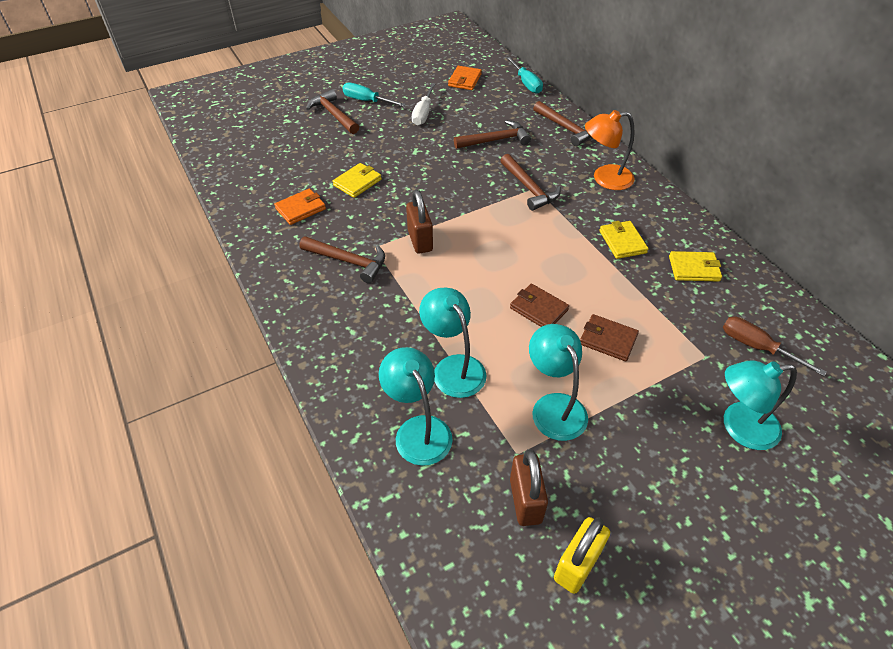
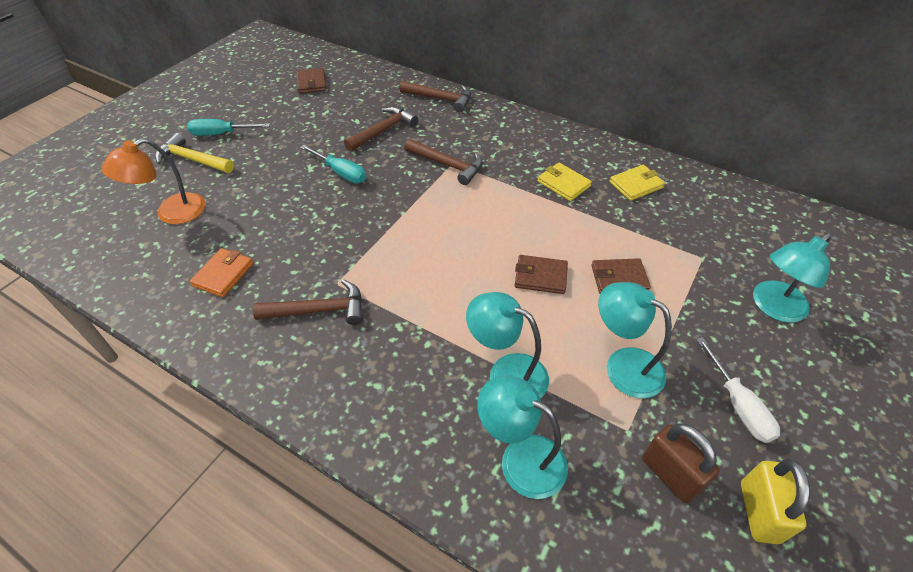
camera: 30 degrees left, 0 degrees up
(333, 114) = (192, 159): brown hammer -> yellow hammer
(357, 182) = (270, 222): yellow wallet -> none
(420, 240) = (380, 257): brown padlock -> none
(423, 113) = (292, 128): white screwdriver -> white screwdriver (738, 405)
(464, 80) = (311, 83): orange wallet -> brown wallet
(526, 83) = (374, 69): turquoise screwdriver -> turquoise screwdriver (341, 173)
(604, 179) = (506, 133): orange lamp -> orange lamp (171, 213)
(757, 347) = (731, 232): brown screwdriver -> none

